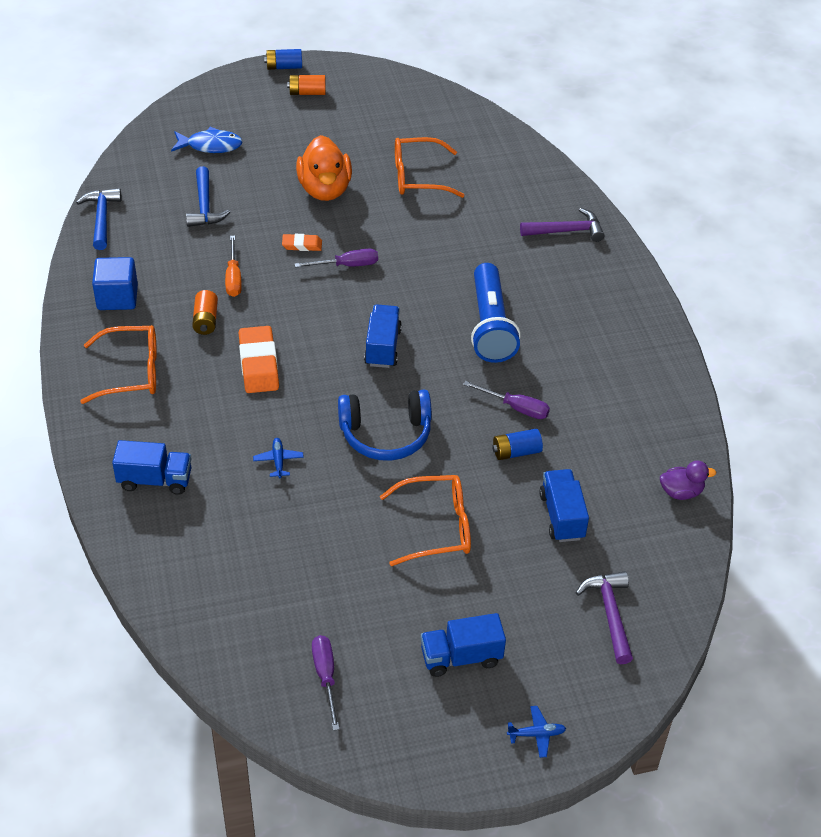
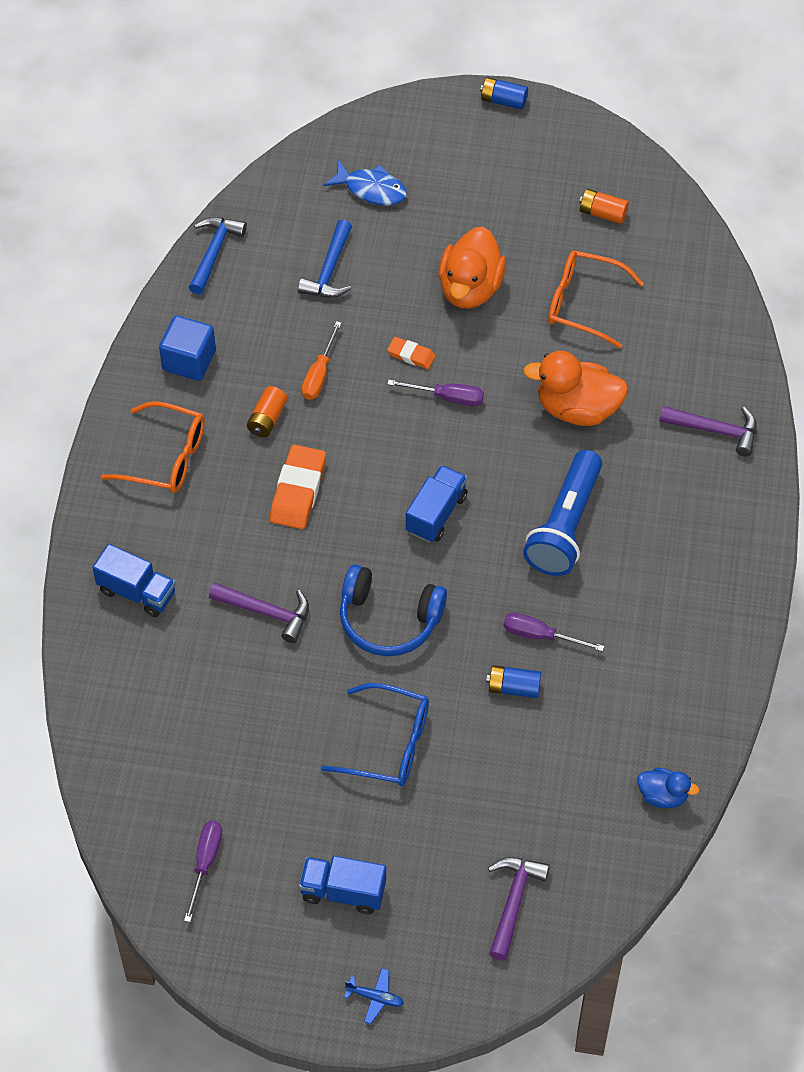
camera: 25 degrees right, 10 degrees up
(278, 461) = (266, 612): blue plane -> purple hammer
(307, 92) = (513, 146): orange battery -> orange battery (603, 213)
(436, 527) = (388, 744): orange glasses -> blue glasses
(453, 245) = (577, 409): none -> orange duck
(516, 408) = (540, 635): purple screwdriver -> purple screwdriver turned 150 degrees clockwise
(562, 516) = (522, 778): blue truck -> none
(681, 492) = (663, 796): purple duck -> blue duck

